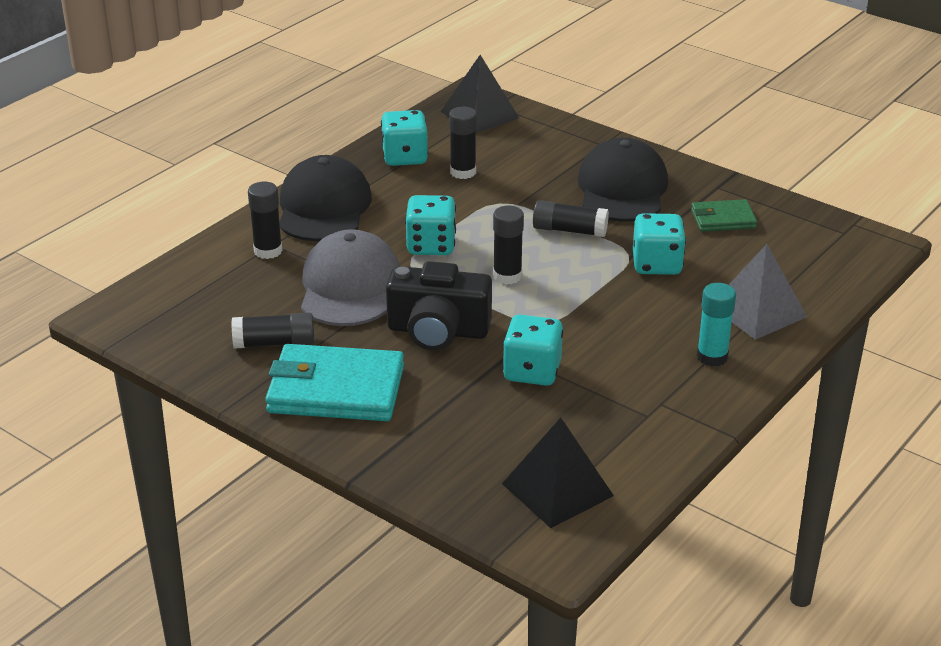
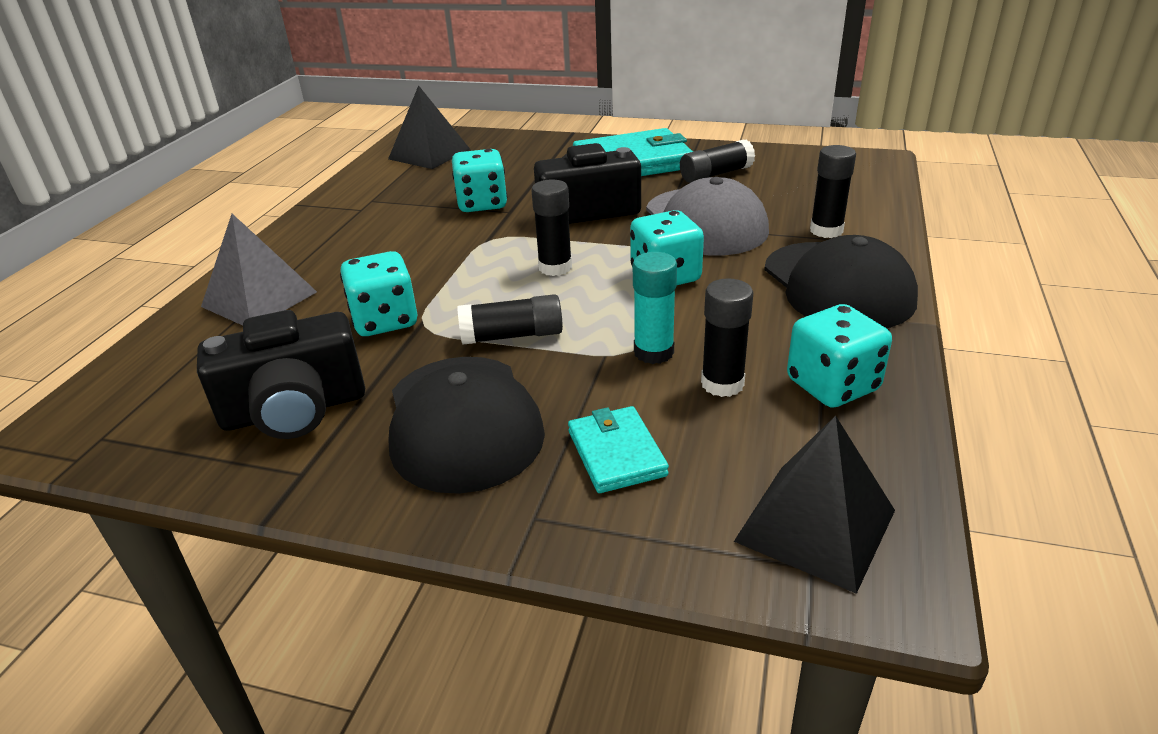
camera: 160 degrees right, 0 degrees up
(547, 157) = (616, 453): none -> turquoise wallet
(712, 357) = (314, 249): turquoise glue stick -> turquoise glue stick (653, 352)
(723, 219) = (295, 410): green wallet -> black camera

